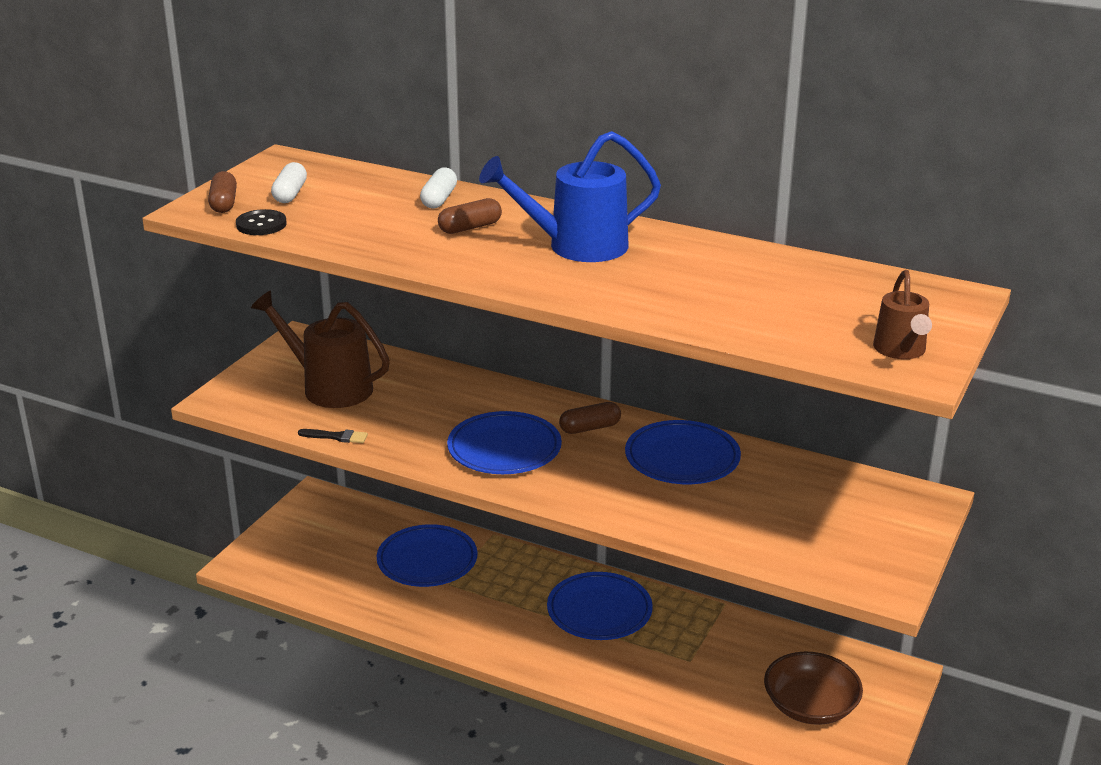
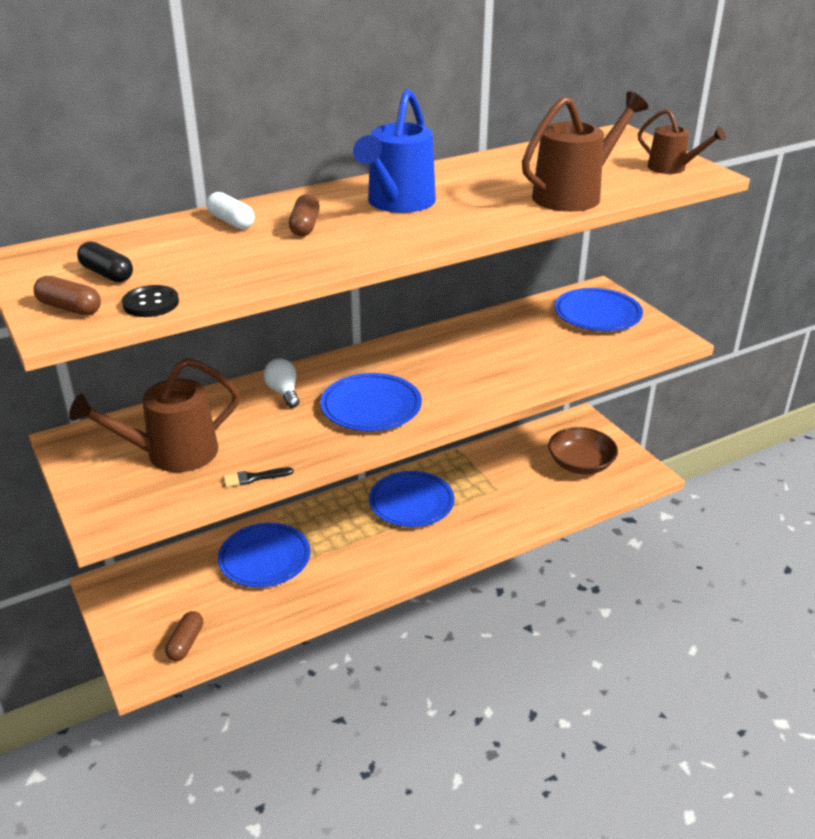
camera: 55 degrees left, 5 degrees up
(290, 194) = (107, 274): white capsule -> black capsule
(336, 437) = (254, 478): black brush -> black brush turned 150 degrees counterclockwise
(474, 397) = (283, 392): none -> white light bulb
(590, 428) = (387, 363): brown capsule -> brown capsule (186, 643)
(682, 458) = (466, 345): blue plate -> blue plate (597, 314)
(729, 318) = (574, 195): none -> brown watering can

